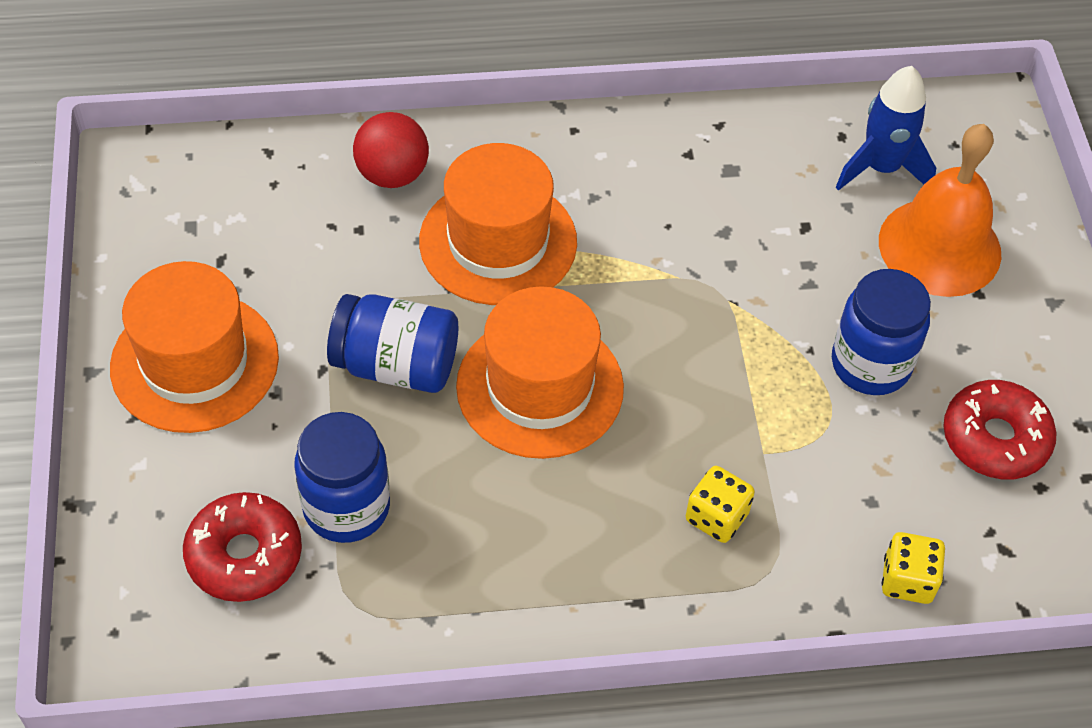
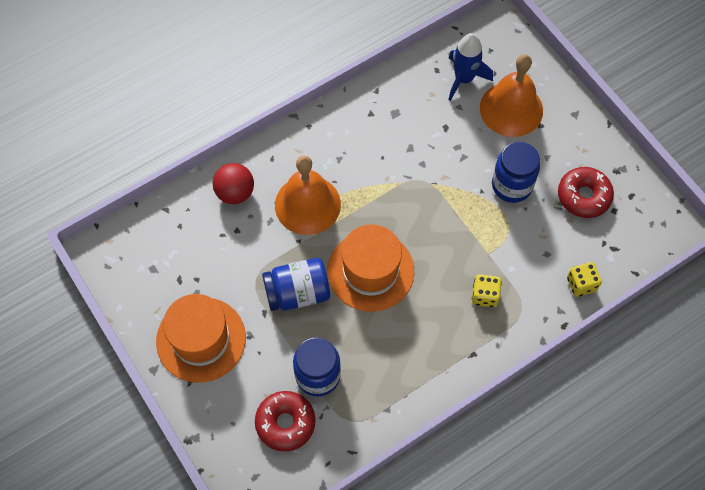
camera: 25 degrees left, 10 degrees up
(498, 242) = (307, 204): orange hat -> orange bell

